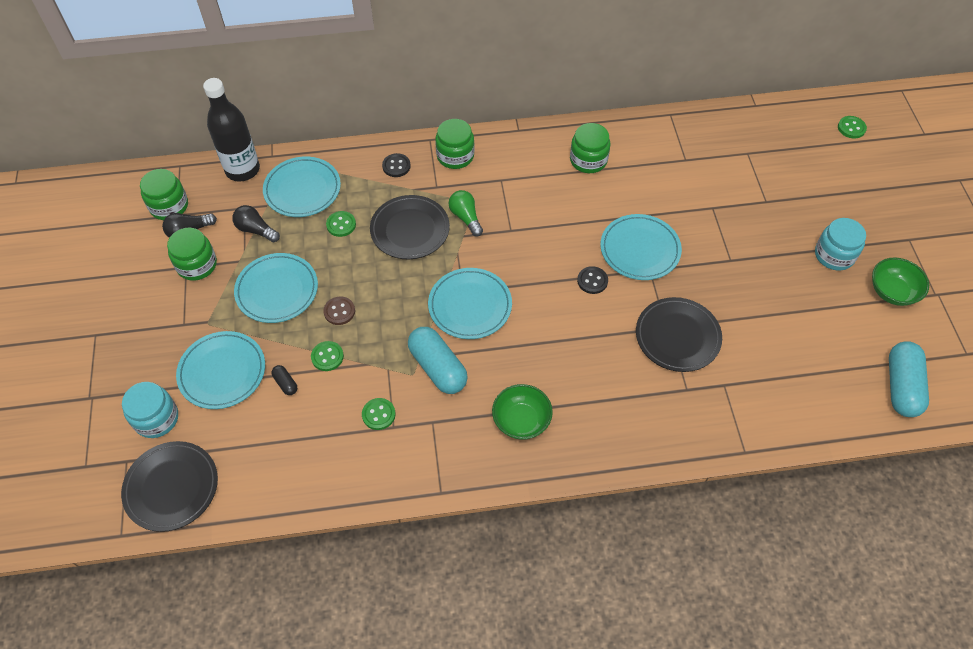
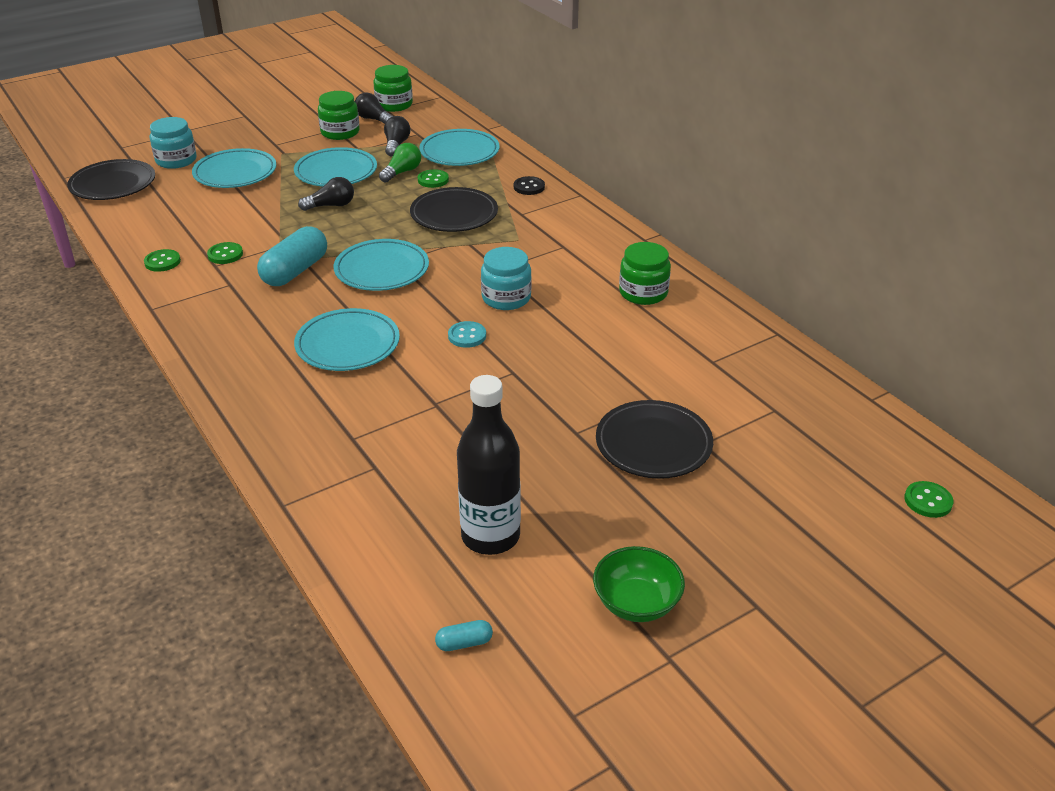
camera: 65 degrees right, 20 degrees down
(242, 170) = (459, 121): black bottle -> black bottle (490, 536)
(285, 383) = (237, 202): black capsule -> none
(327, 357) = (277, 213): green button -> green button (162, 262)
(339, 311) = (331, 206): brown button -> black light bulb
(455, 156) = (572, 213): green jar -> none
(466, 217) = (494, 239): green light bulb -> green light bulb (402, 172)
(521, 420) = (254, 334): green bowl -> none
(592, 281) = (467, 336): black button -> turquoise button
(640, 250) = (537, 358): turquoise plate -> turquoise plate (347, 344)
(677, 337) = (426, 415): black plate -> black plate (653, 444)
(834, 255) = (659, 527): turquoise jar -> turquoise jar (506, 298)
(901, 386) = (464, 643): turquoise capsule -> turquoise capsule, size x0.45

